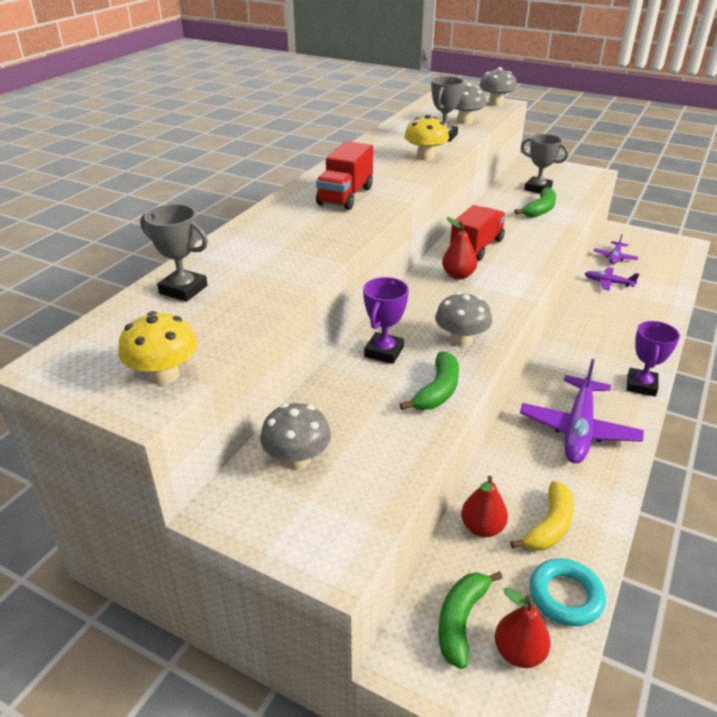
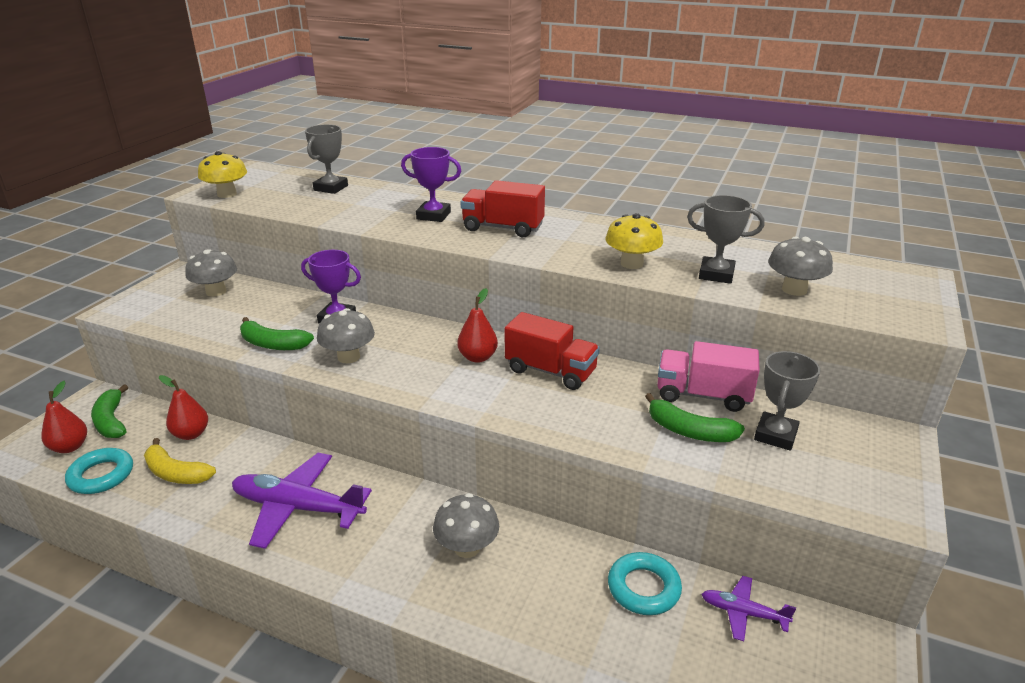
camera: 85 degrees right, 5 degrees down
(461, 620) = (111, 421): green banana -> green banana turned 135 degrees counterclockwise
(495, 103) = (913, 317): grey mushroom -> grey mushroom (467, 547)
(500, 201) = (702, 395): none -> pink truck
(608, 283) = (643, 588): purple plane -> turquoise ring
(641, 385) = (369, 579): purple trophy -> purple trophy (433, 216)

